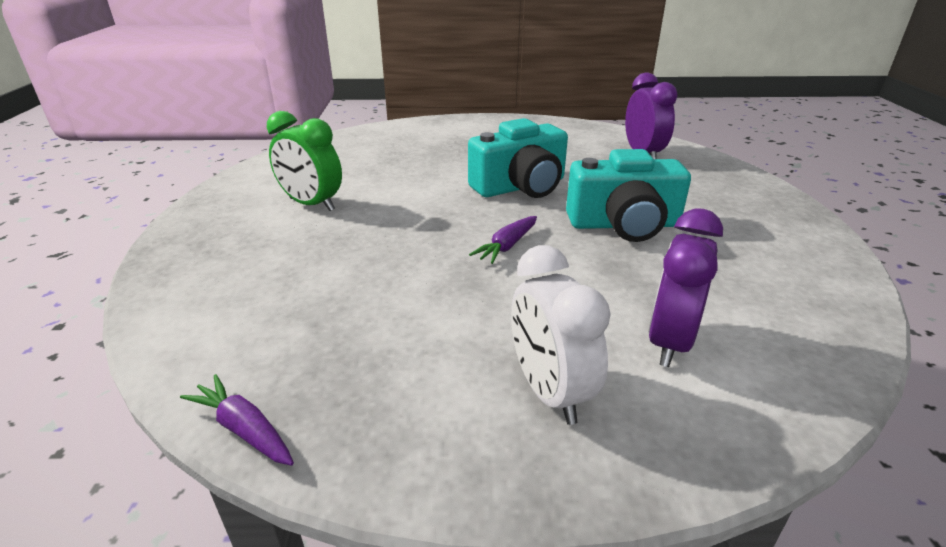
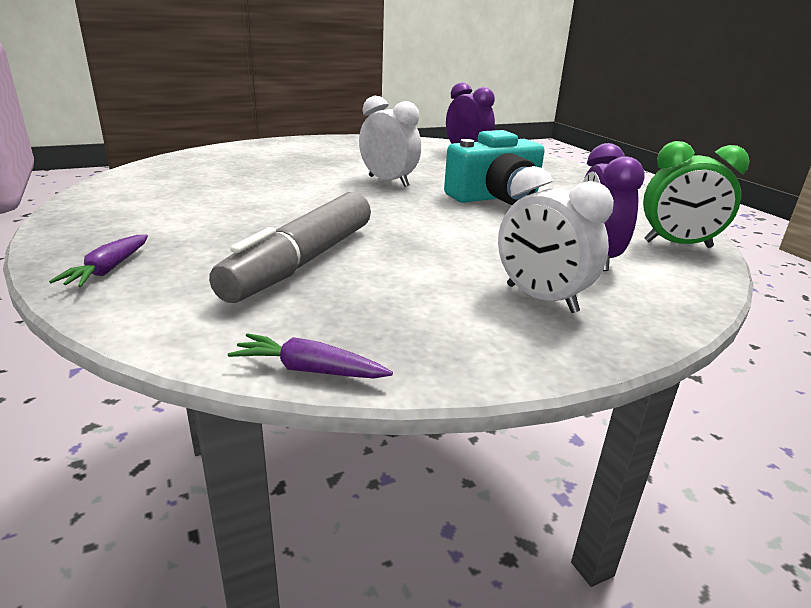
camera: 25 degrees left, 5 degrees down
(312, 204) = (196, 211): green clock -> green clock (677, 244)
(349, 286) = (302, 262): none -> grey marker
(507, 246) = (417, 219): purple carrot -> purple carrot (108, 270)
(521, 186) = (388, 181): turquoise camera -> white clock

